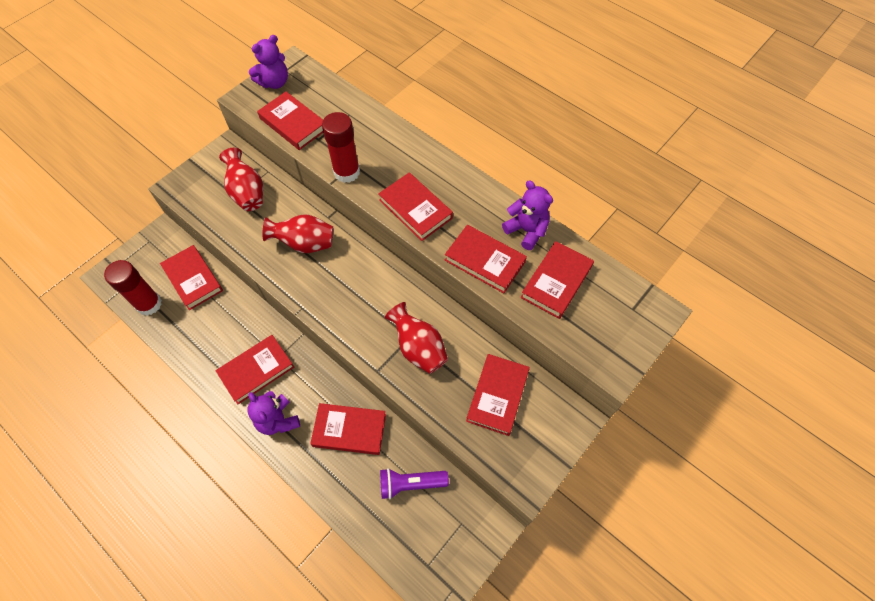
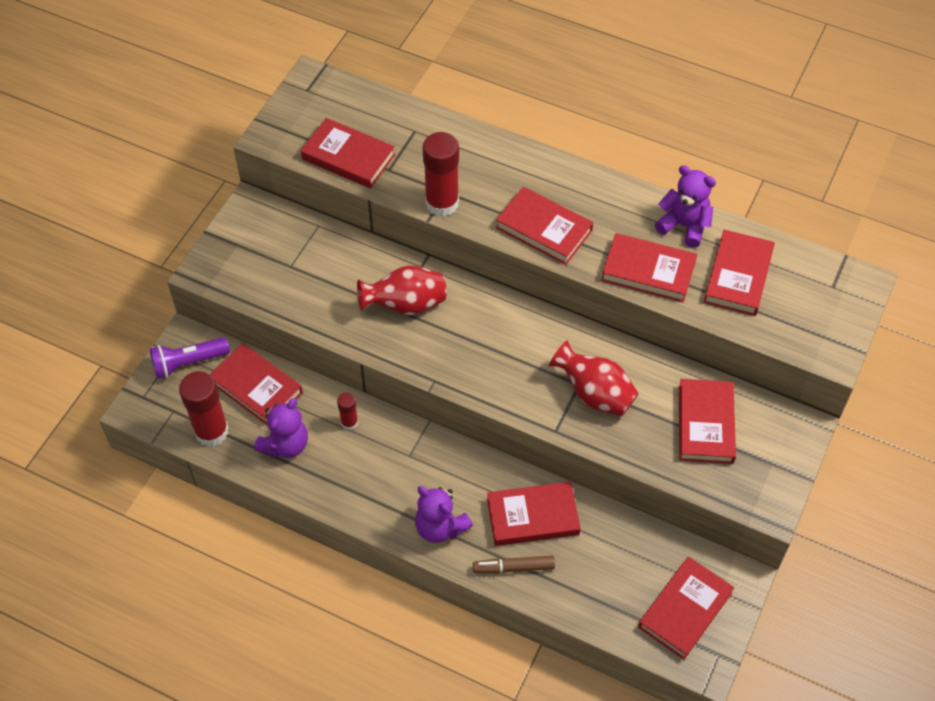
camera: 15 degrees left, 5 degrees down
(246, 321) = (349, 422): none -> red glue stick
(247, 193) = (303, 258): red vase -> none
(256, 370) = (388, 477): red book -> red book (685, 610)
(274, 82) = (300, 109): purple teddy bear -> purple teddy bear (285, 445)
(320, 468) = (514, 567): none -> brown marker
(410, 484) = (629, 557): purple flashlight -> purple flashlight (188, 363)

